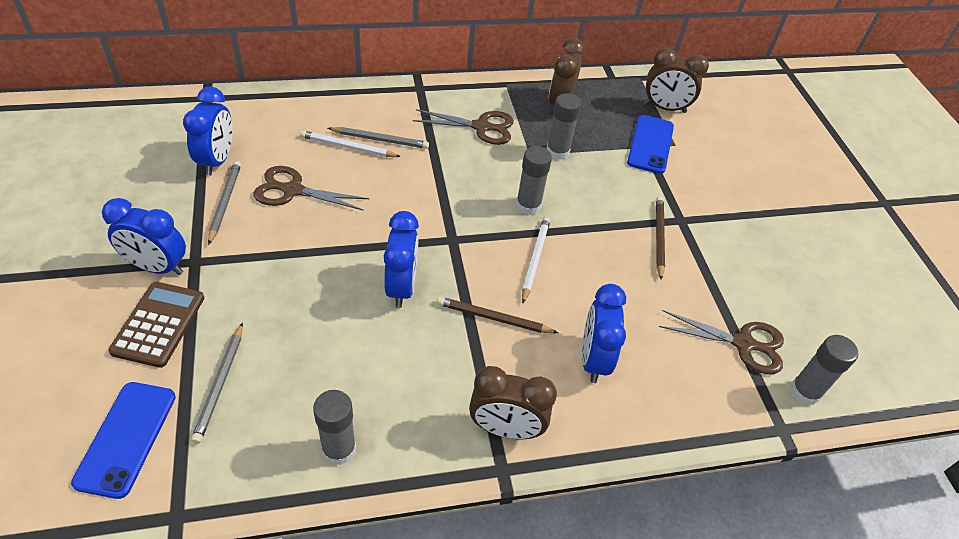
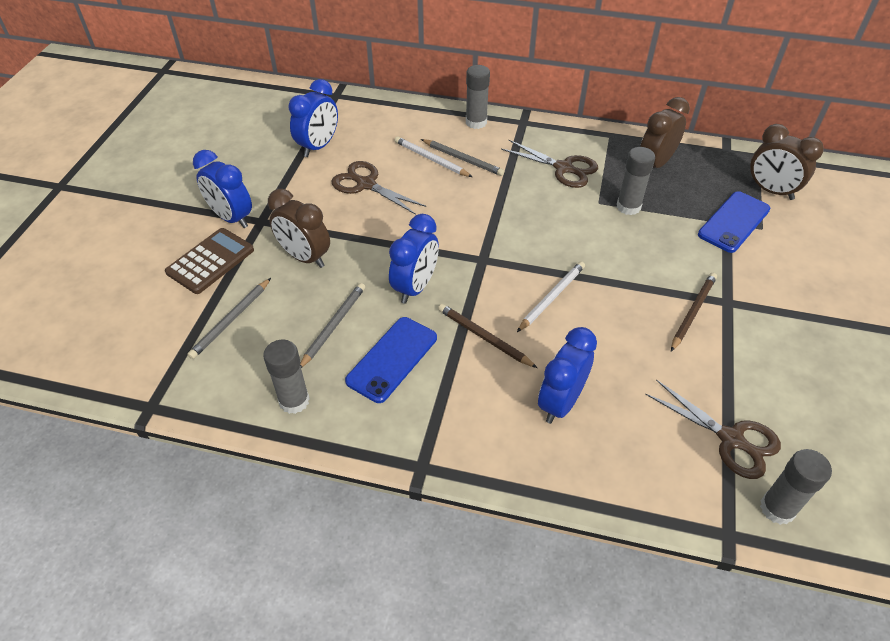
camera: 30 degrees right, 0 degrees up
(126, 438) = (146, 338): blue phone -> blue phone (392, 359)
(225, 202) = (307, 181): grey pencil -> grey pencil (333, 326)
(505, 429) = (443, 434): brown clock -> brown clock (305, 257)
(528, 205) = (571, 248): grey glue stick -> grey glue stick (476, 122)

